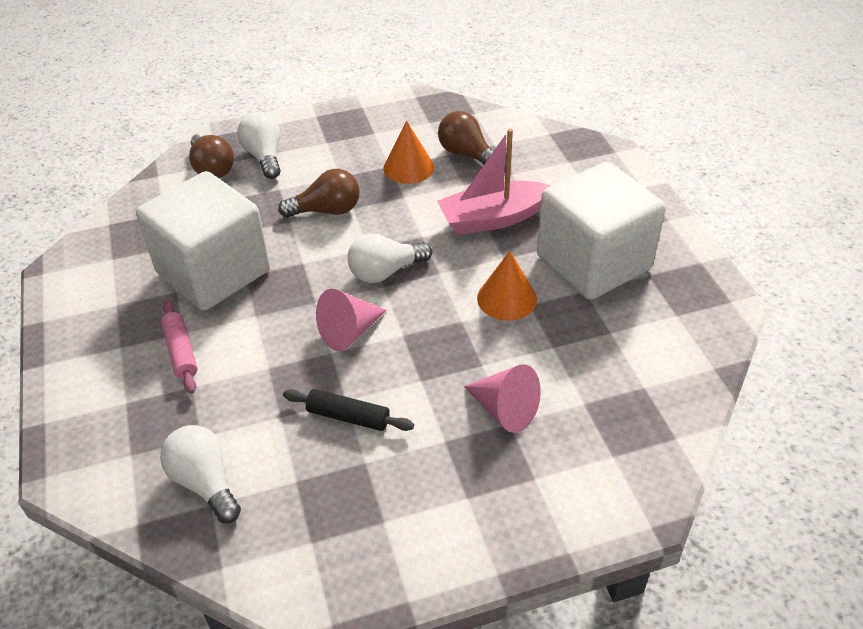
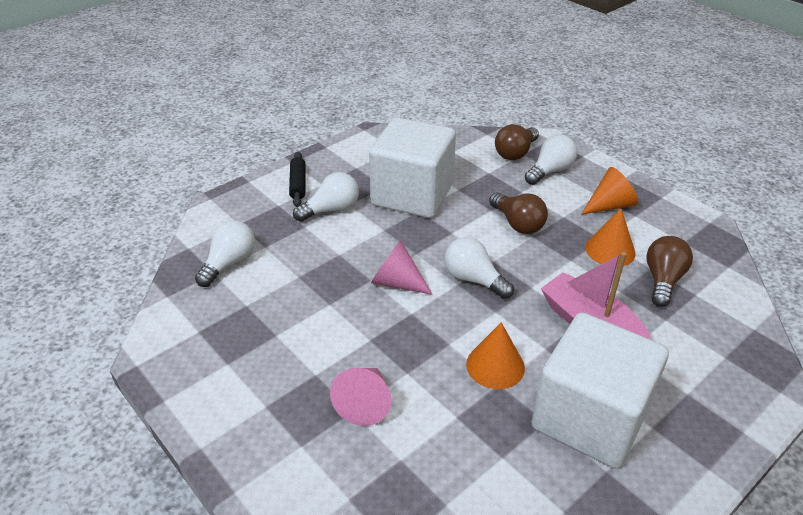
camera: 65 degrees right, 5 degrees down
(181, 352) = (331, 210): pink rolling pin -> white light bulb
(348, 141) = (609, 205): none -> orange cone
(348, 417) = (314, 311): black rolling pin -> black rolling pin (298, 184)

